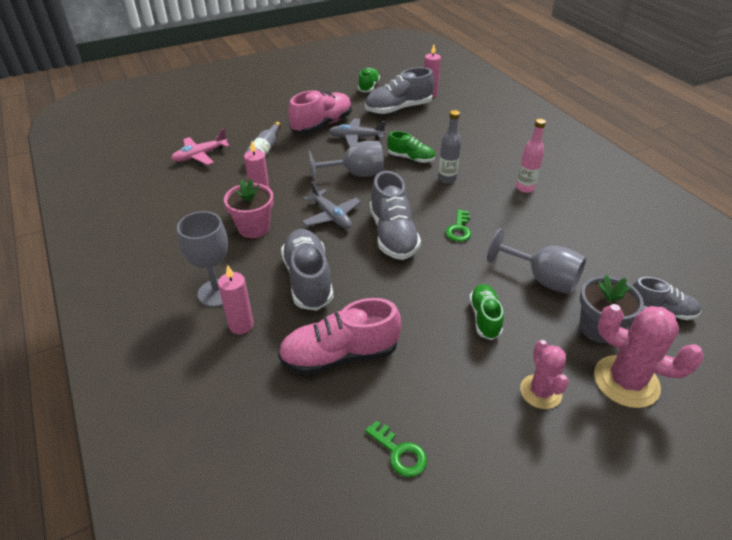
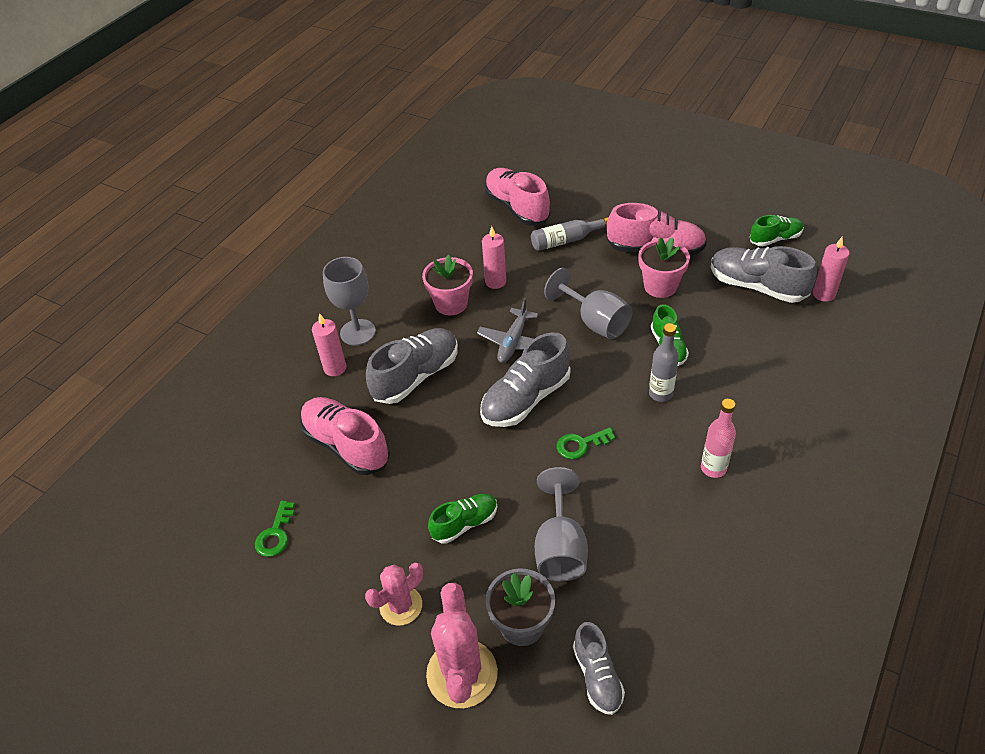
camera: 60 degrees right, 5 degrees up
(200, 155) = (517, 208): pink plane -> pink shoe
(356, 137) = (660, 286): grey plane -> pink flower pot

